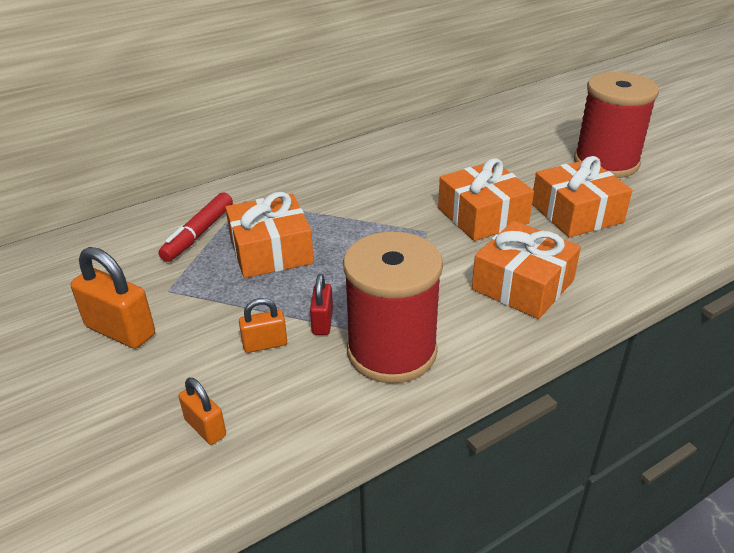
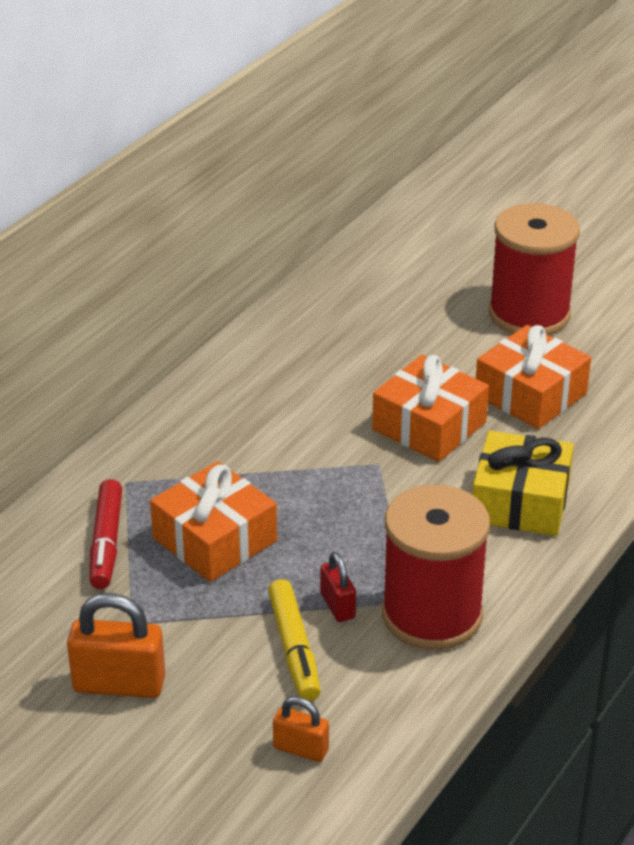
camera: 25 degrees left, 0 degrees up
(265, 344) = (294, 648): orange padlock -> yellow marker
(522, 285) = (520, 501): orange gift -> yellow gift

